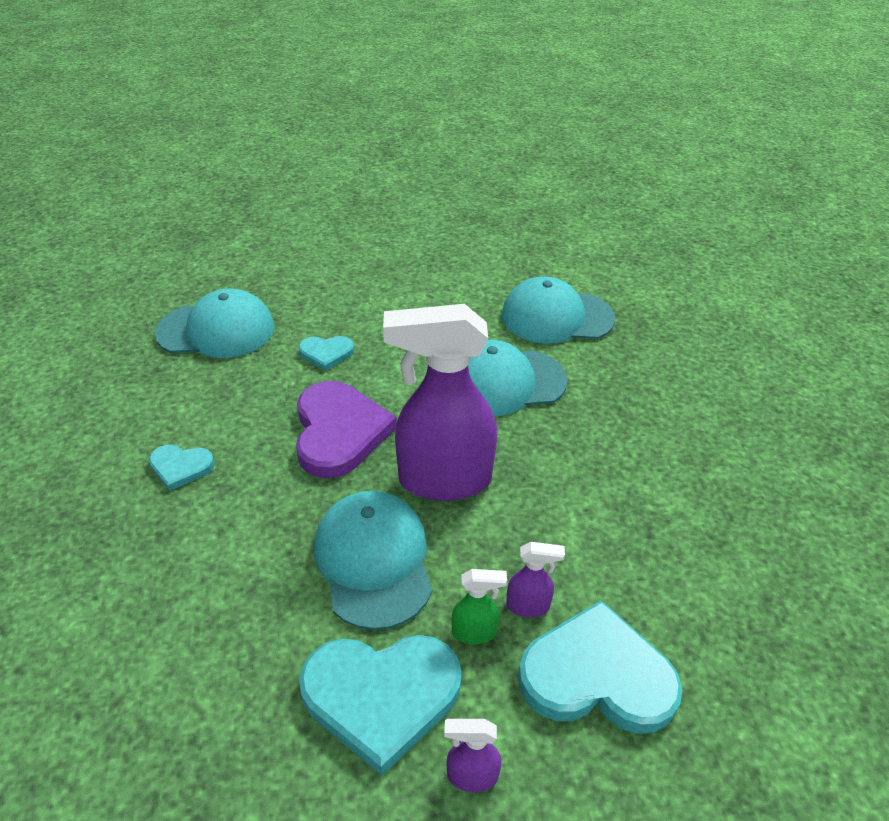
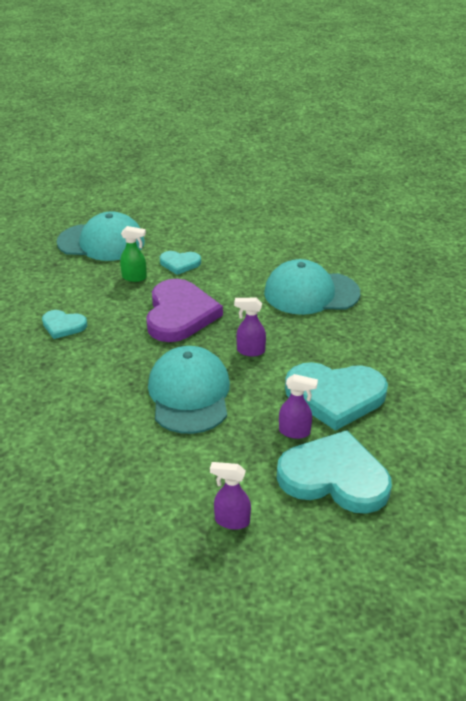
camera: 10 degrees right, 5 degrees down
(381, 696) = (179, 471): turquoise heart -> turquoise heart (335, 396)
(443, 480) = (250, 351): purple spray bottle -> purple spray bottle, size x0.41
(474, 632) = (252, 443): green spray bottle -> green spray bottle (134, 277)
(556, 317) = (363, 253): turquoise cap -> none

